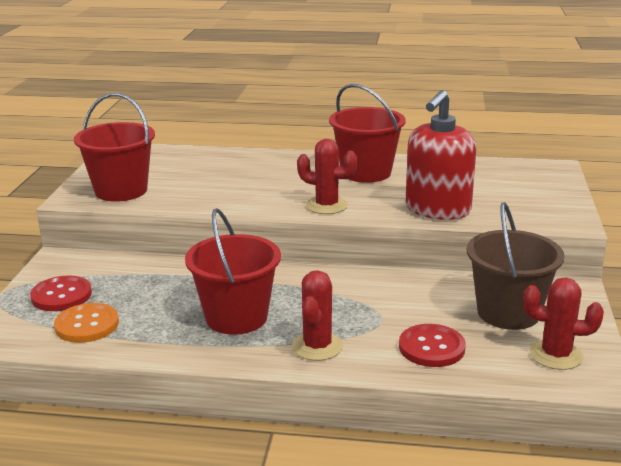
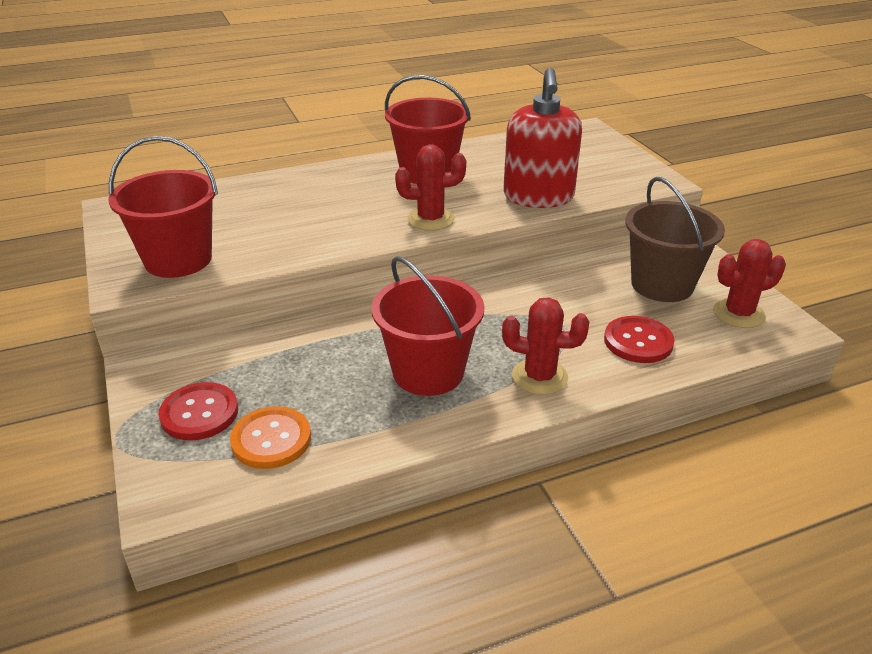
camera: 30 degrees left, 10 degrees up
(317, 346) = (539, 377): red cactus -> red cactus turned 60 degrees counterclockwise

